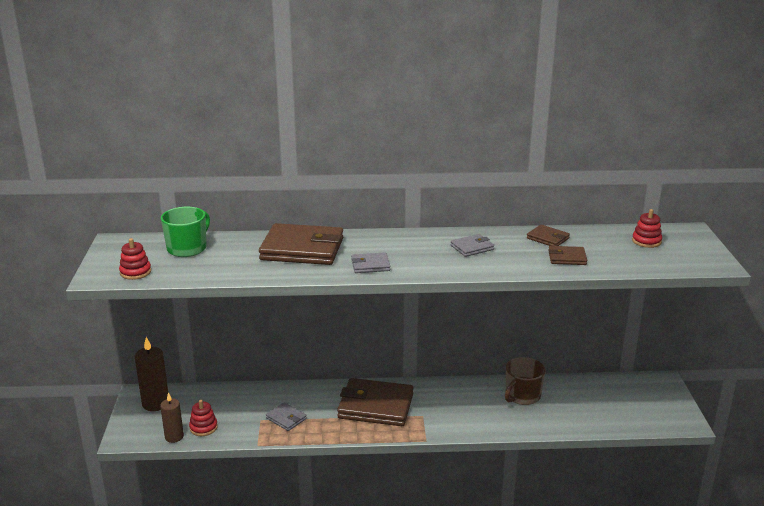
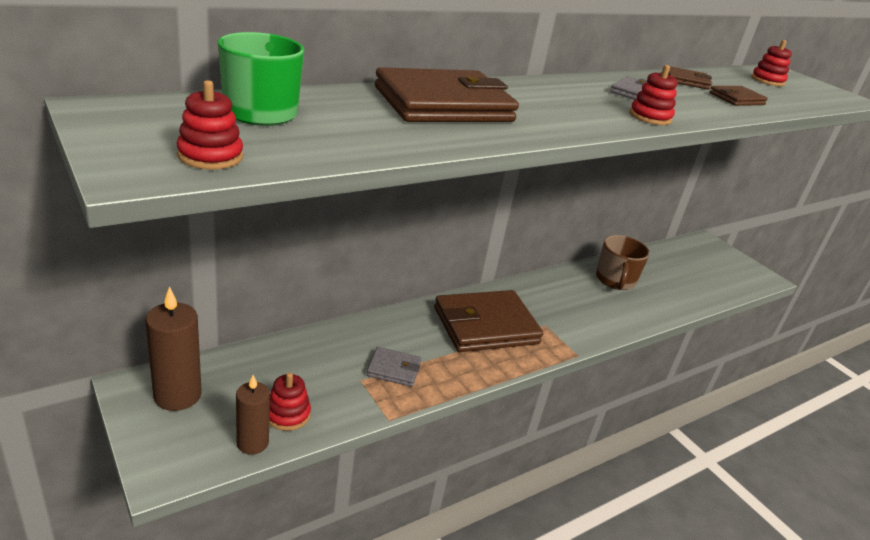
camera: 35 degrees left, 5 degrees up
(370, 265) = (561, 119): grey wallet -> none
(447, 268) = (650, 117): none -> red stacking toy

